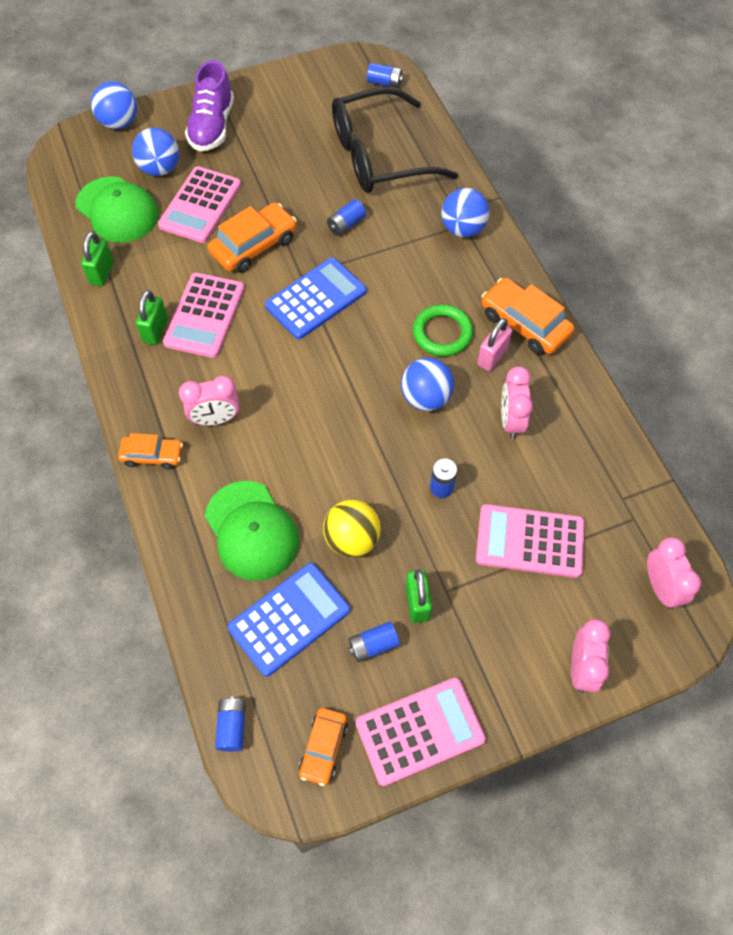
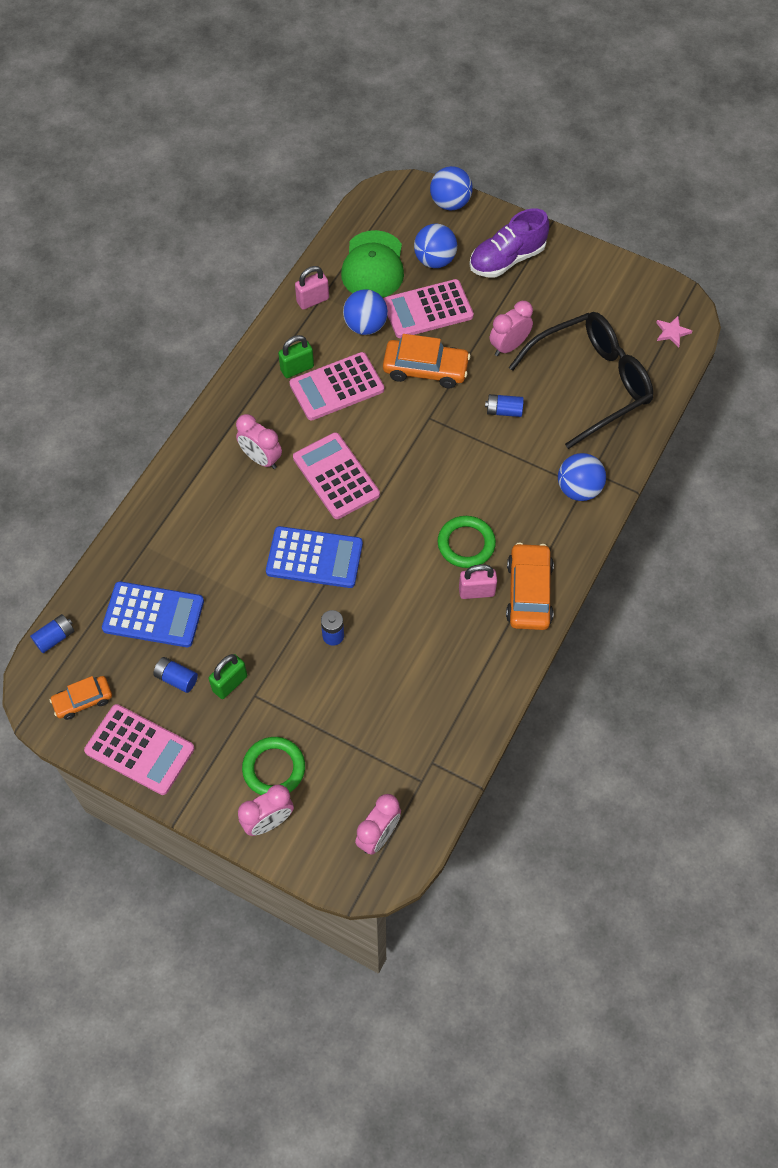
camera: 50 degrees right, 0 degrees up
(102, 273) = (312, 300): green padlock -> pink padlock
(152, 455) = (200, 444): orange car -> none
(251, 531) = (197, 545): green cap -> none
(316, 299) = (417, 442): blue calculator -> blue calculator (314, 558)
(352, 539) = (243, 609): yellow ball -> none
(378, 156) = (591, 383): black glasses -> black glasses turned 120 degrees clockwise
(384, 83) = (672, 332): blue battery -> pink star
(425, 398) = (398, 573): blue ball -> blue ball (365, 326)
(511, 421) = (431, 642): pink clock -> pink clock (509, 346)
(530, 541) = (340, 723): pink calculator -> pink calculator (336, 476)
(532, 626) = (274, 768): none -> green ring

